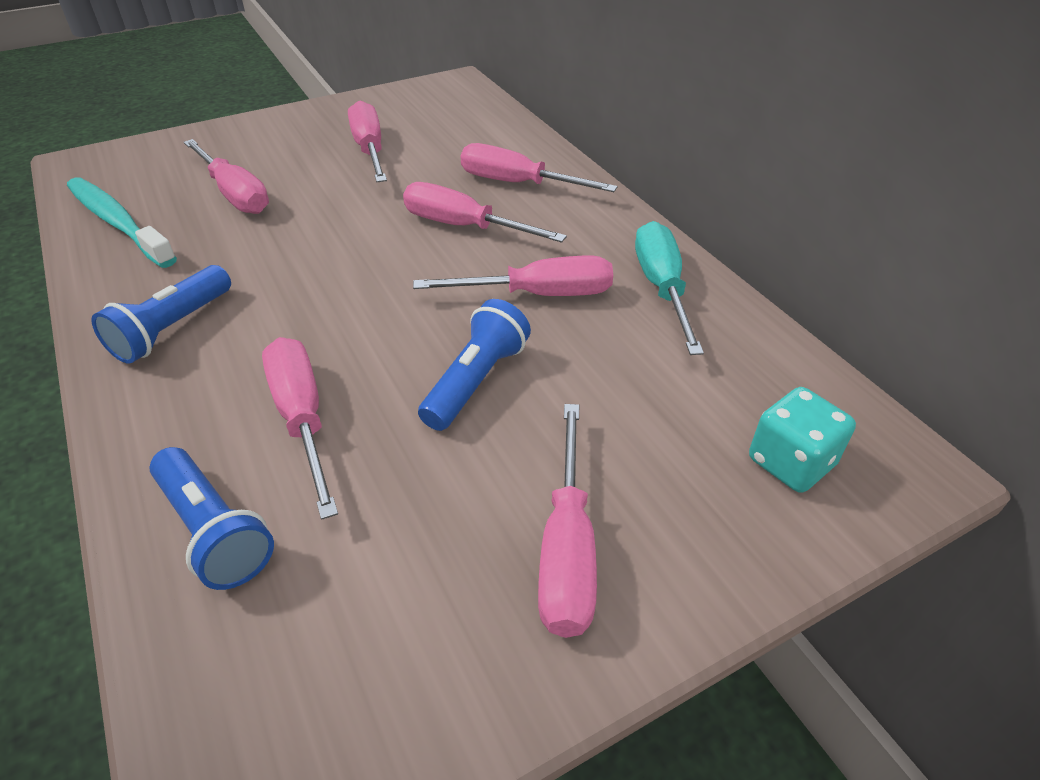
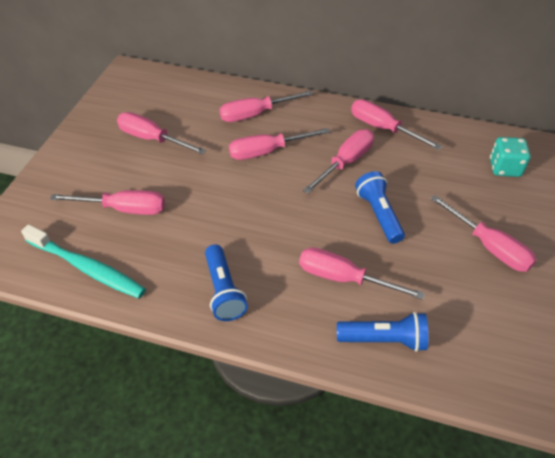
camera: 45 degrees left, 5 degrees up
(118, 222) = (87, 268): turquoise toothbrush -> turquoise toothbrush turned 150 degrees counterclockwise
(661, 288) = (383, 128): turquoise screwdriver -> pink screwdriver

